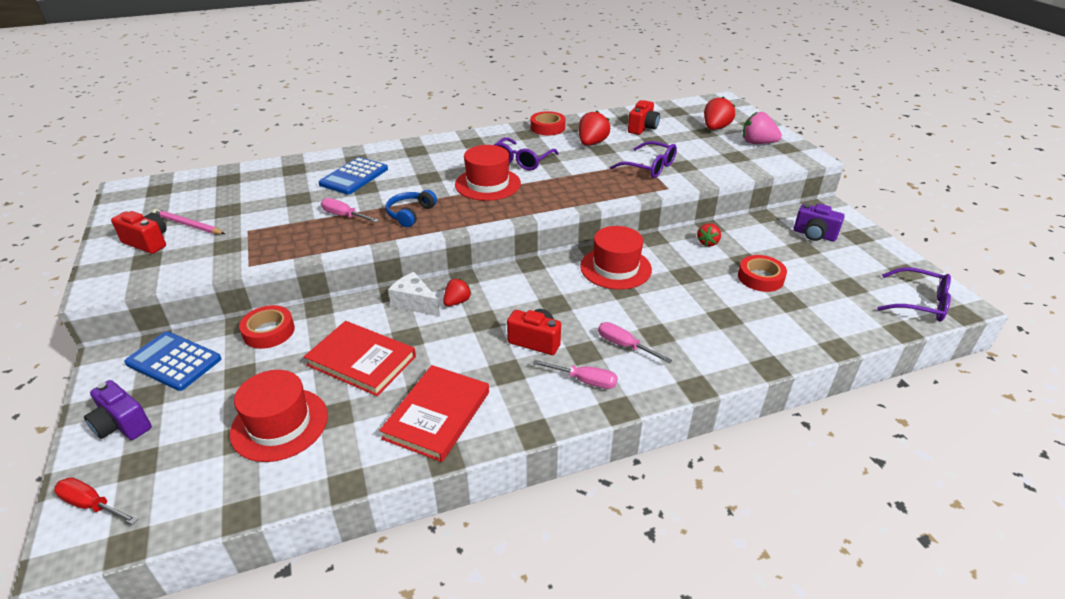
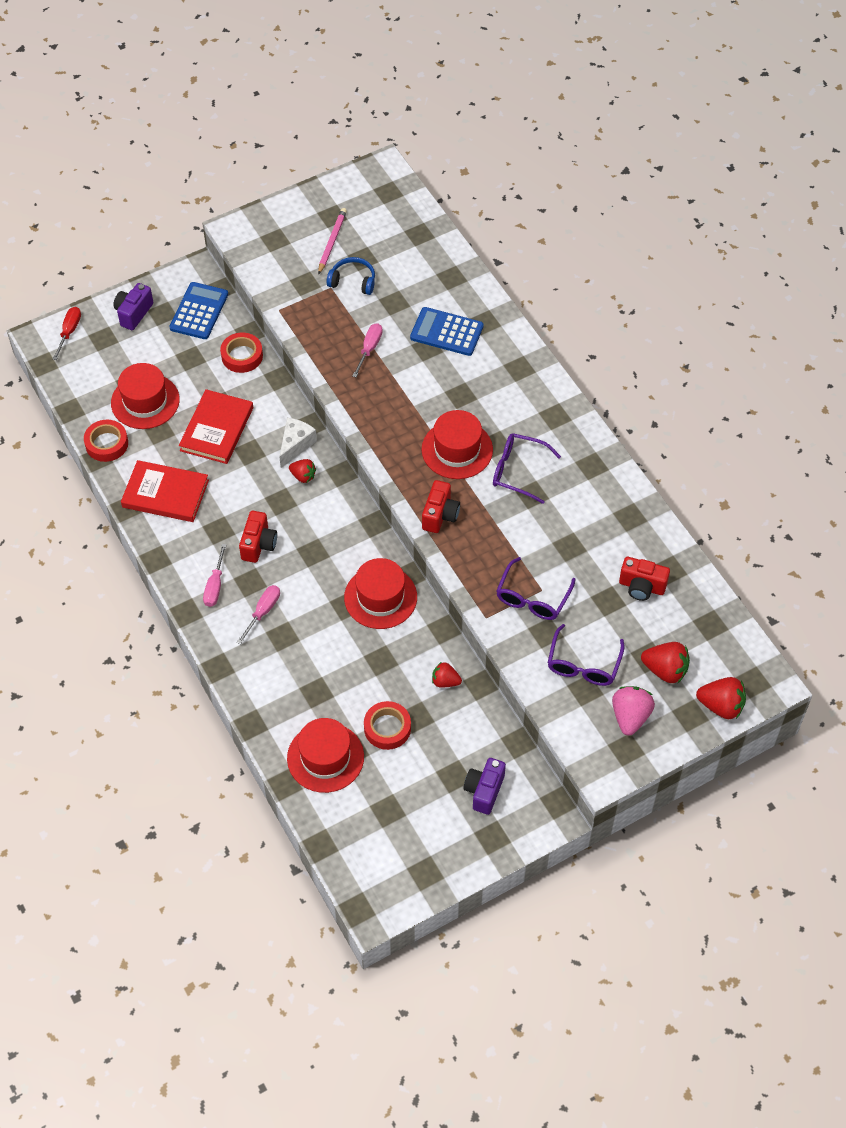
camera: 80 degrees right, 20 degrees up
(148, 242) = (299, 228): red camera -> red camera (440, 515)
(410, 214) = (383, 399): blue headphones -> blue headphones (353, 281)
(547, 127) = (615, 484): red tape -> red tape (107, 444)
(592, 143) = (582, 535): red strawberry -> red strawberry (721, 706)
(800, 318) = (325, 757): none -> red hat
(918, 303) = (369, 871): purple glasses -> purple glasses (583, 664)

